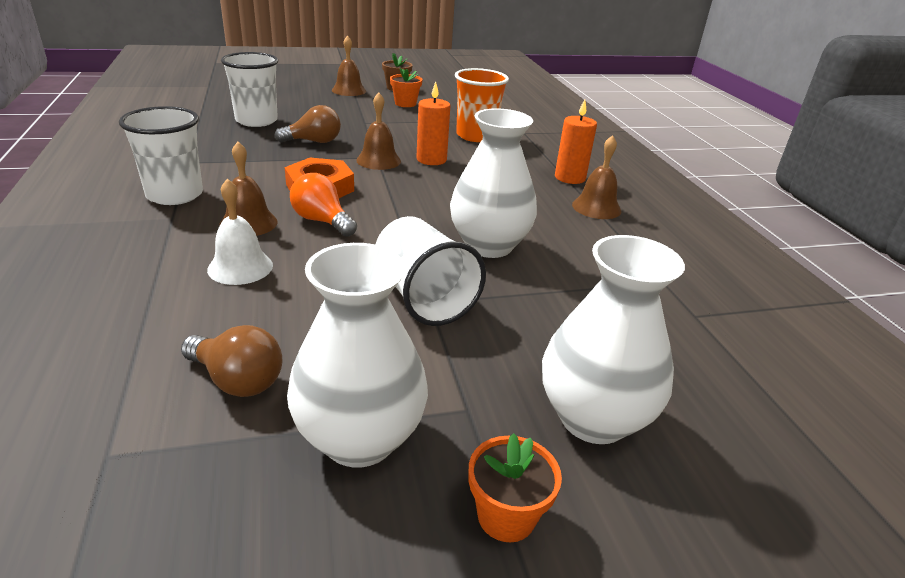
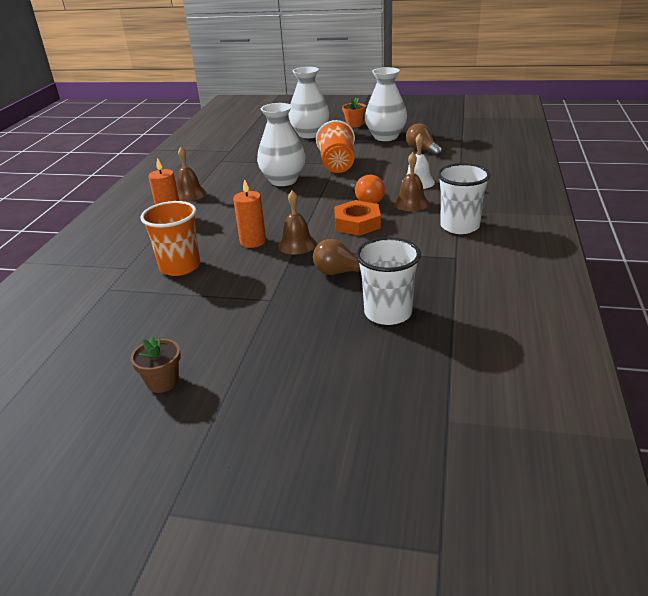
camera: 150 degrees left, 0 degrees up
(349, 90) = (239, 380): brown bell -> none
(405, 104) = (192, 334): orange flower pot -> none
(423, 297) = (337, 164): white cup -> orange cup

